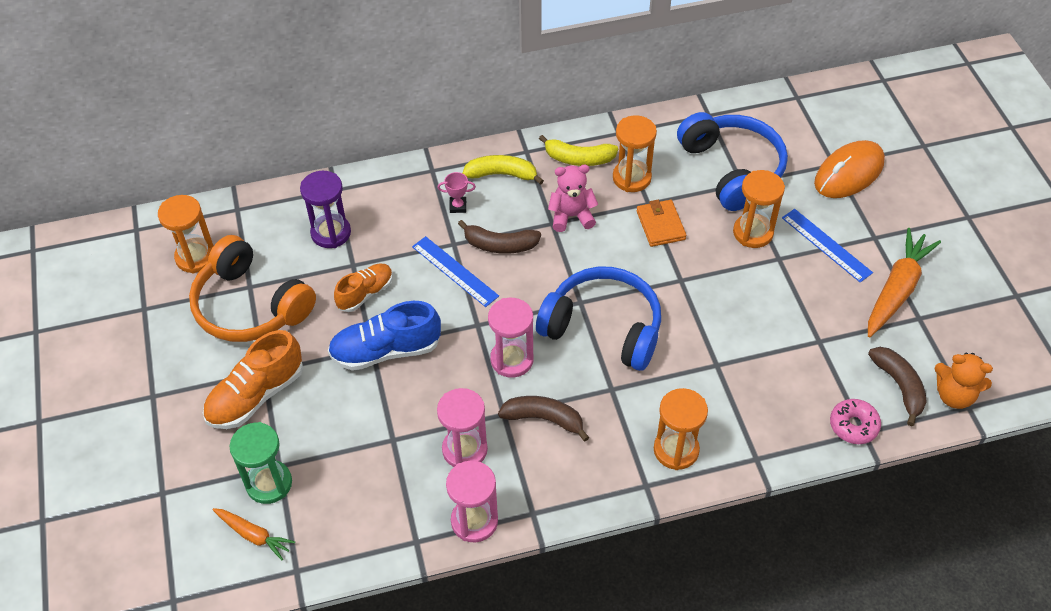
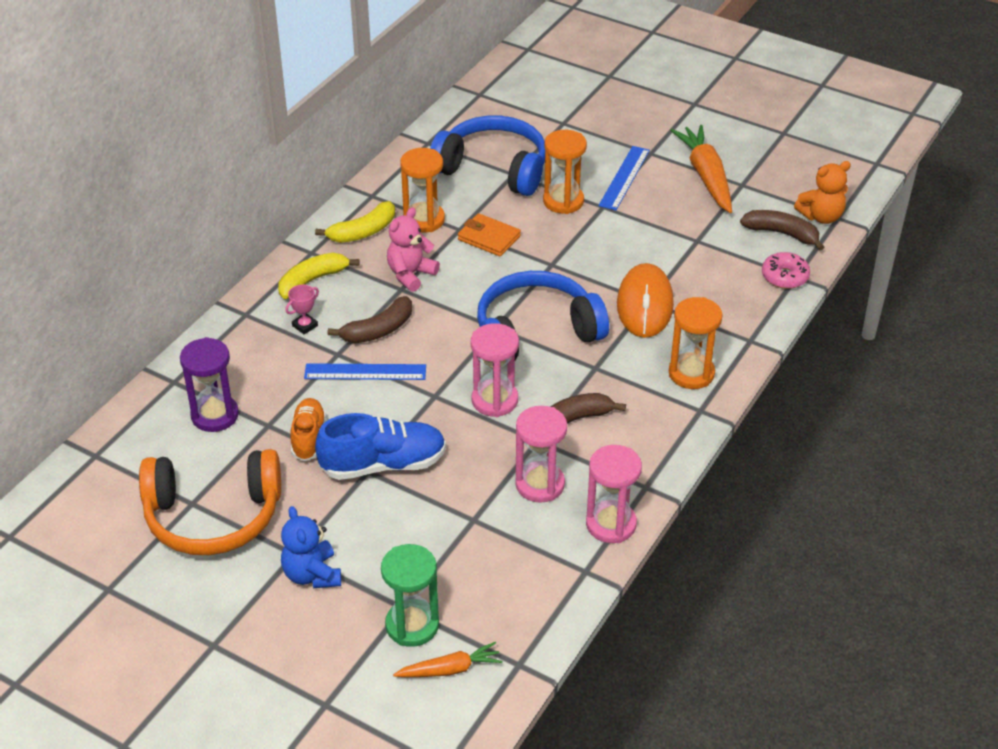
camera: 45 degrees left, 10 degrees down
(196, 257) = (105, 516): orange hourglass -> none
(256, 395) = (312, 574): orange shoe -> blue teddy bear
(386, 351) = (383, 464): blue shoe -> blue shoe turned 135 degrees counterclockwise
(826, 245) = (624, 178): blue ruler -> blue ruler turned 75 degrees counterclockwise
(849, 173) = (581, 123): orange mouse -> orange mouse (645, 305)

